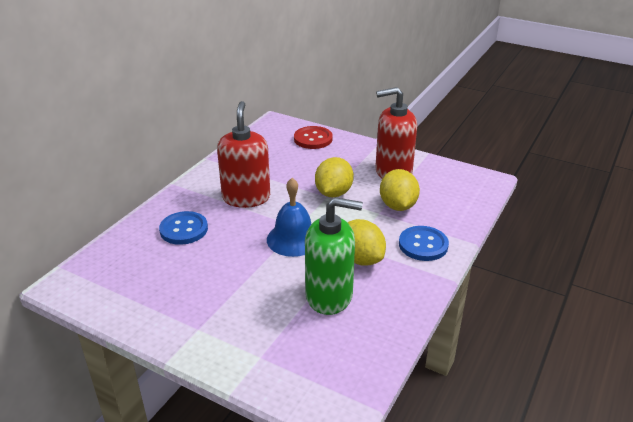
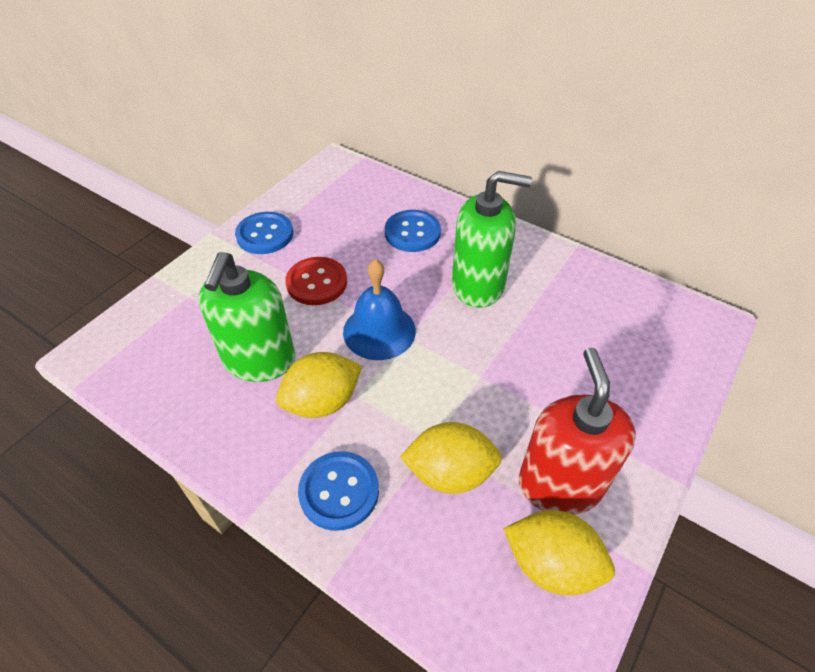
camera: 95 degrees right, 15 degrees up
(175, 319) = (265, 235): none -> blue button
(246, 197) = (478, 285): red soap dispenser -> green soap dispenser
(313, 139) = (661, 370): red button -> red button (316, 282)
(333, 193) = (489, 385): yellow lemon -> yellow lemon (551, 564)

